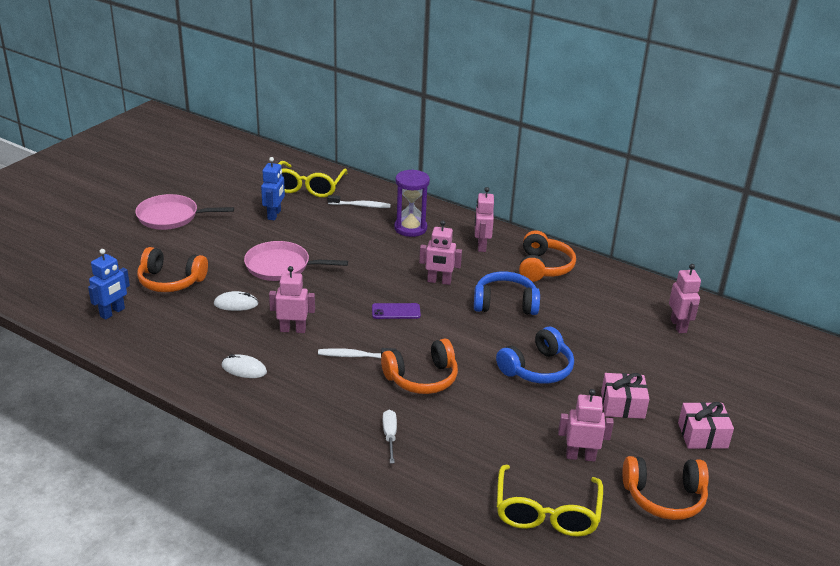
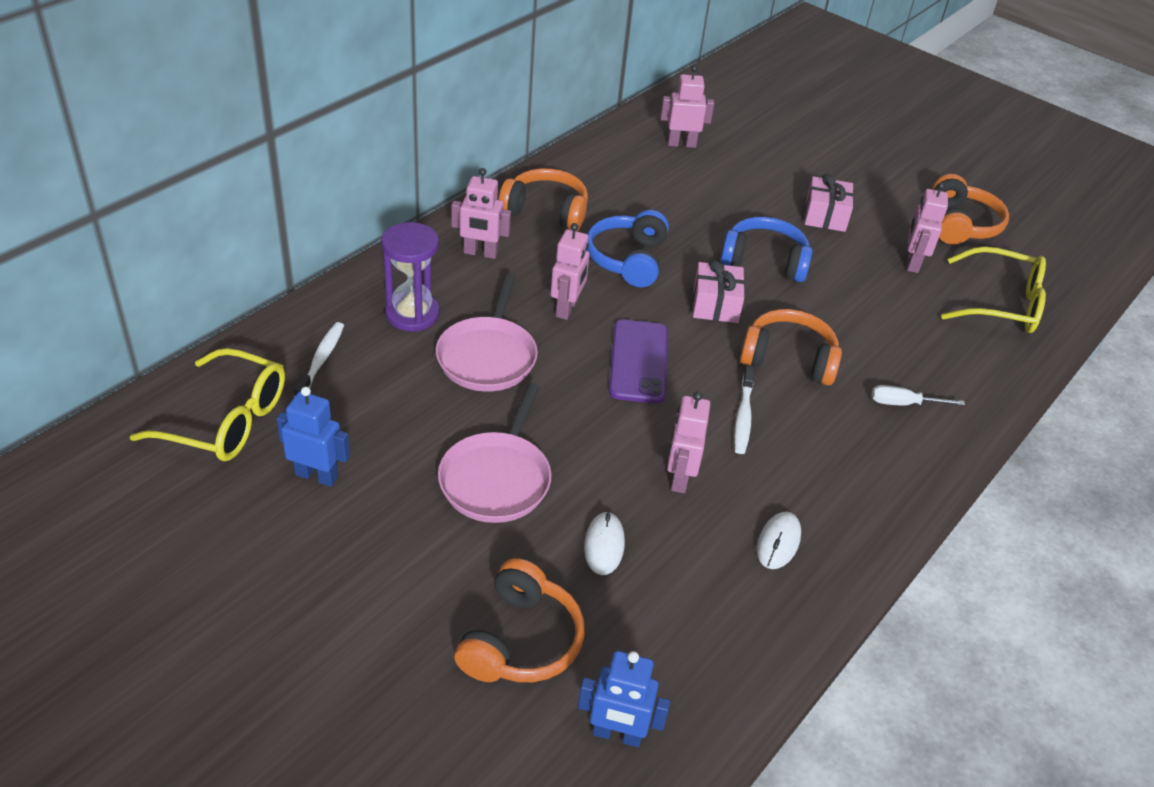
camera: 85 degrees left, 10 degrees up
(112, 312) = (617, 734): blue robot -> blue robot turned 150 degrees clockwise
(171, 217) = (273, 641): pink pan -> pink pan (487, 356)
(396, 311) = (638, 361): purple phone -> purple phone, size x1.60
(422, 378) = (788, 359): orange headphones -> orange headphones turned 60 degrees counterclockwise
(537, 368) = (764, 261): blue headphones -> blue headphones turned 45 degrees counterclockwise
(702, 435) = (866, 178): pink gift -> pink gift (715, 305)

